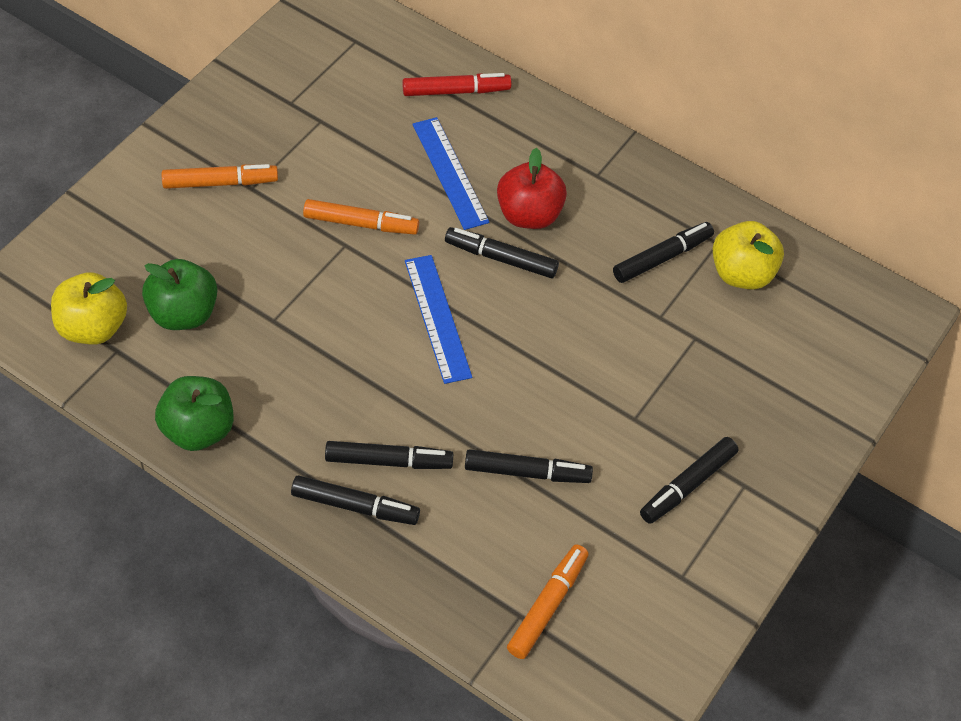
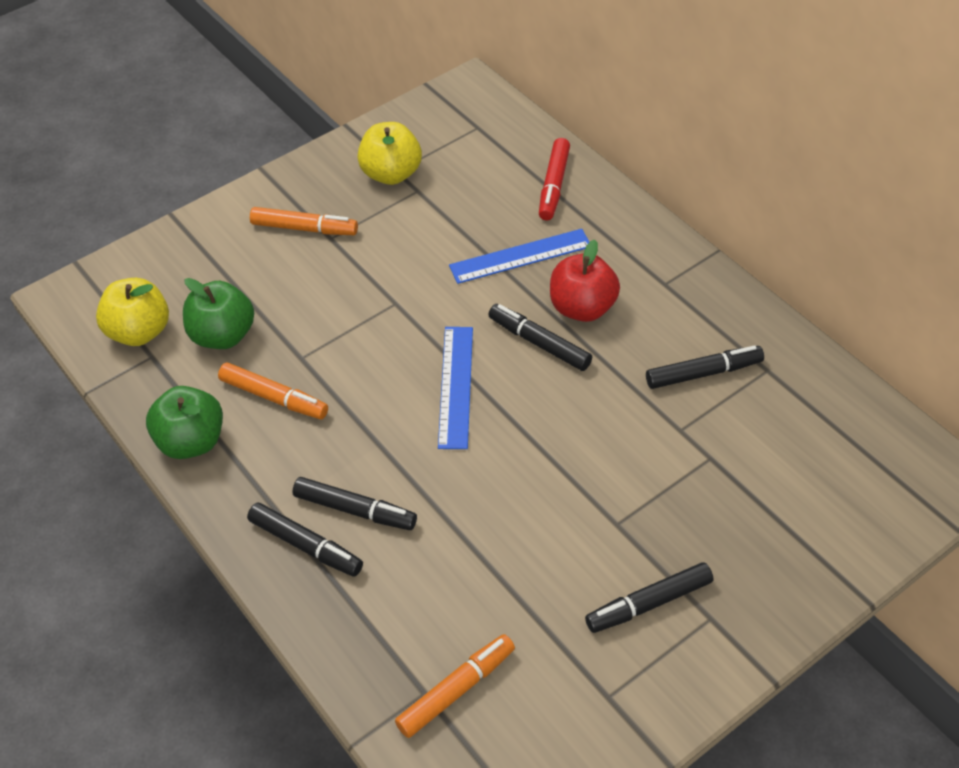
camera: 25 degrees right, 5 degrees down
(360, 223) = (417, 286): orange marker -> orange marker (273, 397)
(450, 172) = (520, 256): blue ruler -> blue ruler turned 75 degrees clockwise
(455, 91) = (554, 185): red marker -> red marker turned 90 degrees clockwise
(526, 472) = (486, 551): black marker -> none
(741, 273) = (782, 404): yellow apple -> yellow apple (391, 174)

